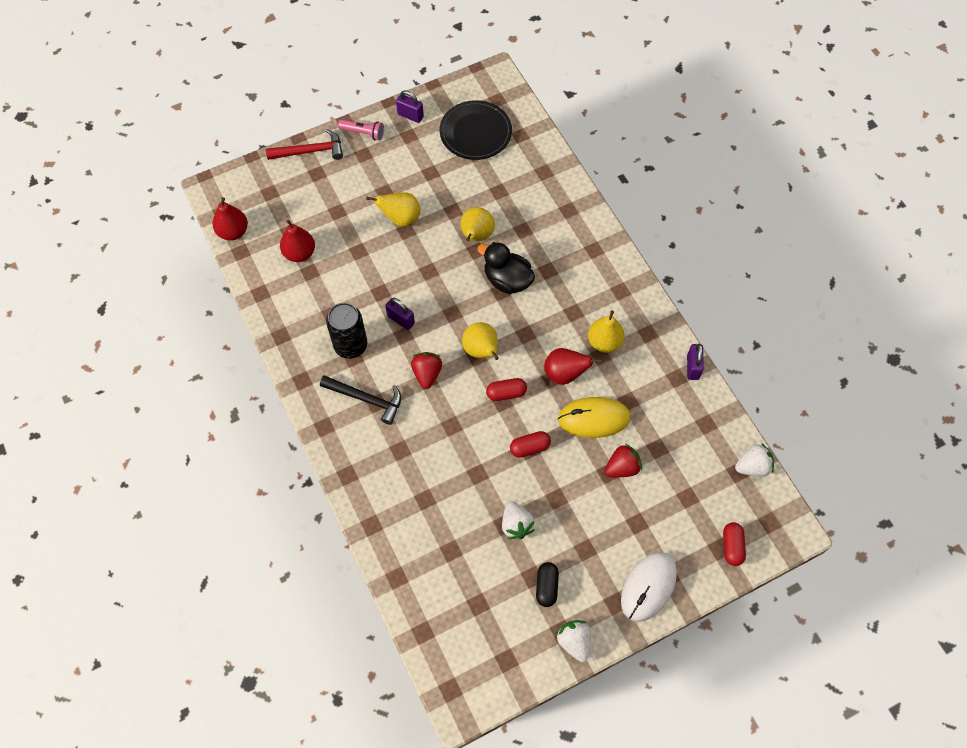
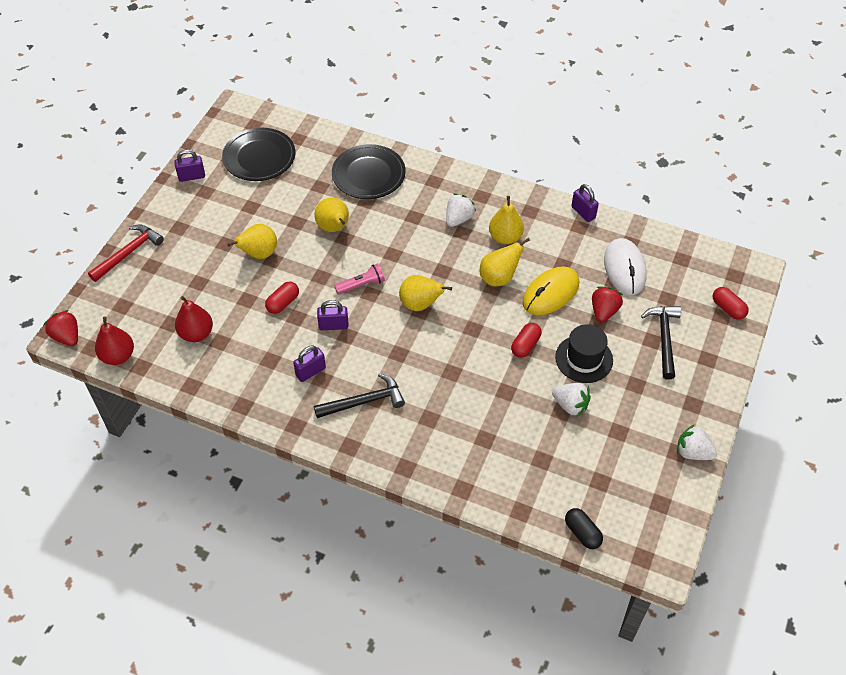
camera: 40 degrees left, 10 degrees down
(350, 345) = (310, 372): black can -> purple padlock
(363, 133) = (163, 212): pink flashlight -> pink flashlight (361, 285)
(427, 374) = (394, 349): red strawberry -> red strawberry (67, 336)
(506, 393) = (469, 320): red capsule -> red capsule (283, 303)
(507, 280) = (390, 243): black duck -> none
(546, 207) = (368, 174): none -> black plate
(546, 586) = (635, 430): black capsule -> black capsule (582, 533)
(565, 374) = (499, 278): red pear -> yellow pear
(565, 495) = (584, 359): none -> black hat
(648, 587) = (703, 376): white mouse -> white mouse (624, 268)
(649, 529) = (664, 338): none -> black hammer
(752, 466) = (687, 248): white strawberry -> white strawberry (458, 219)

